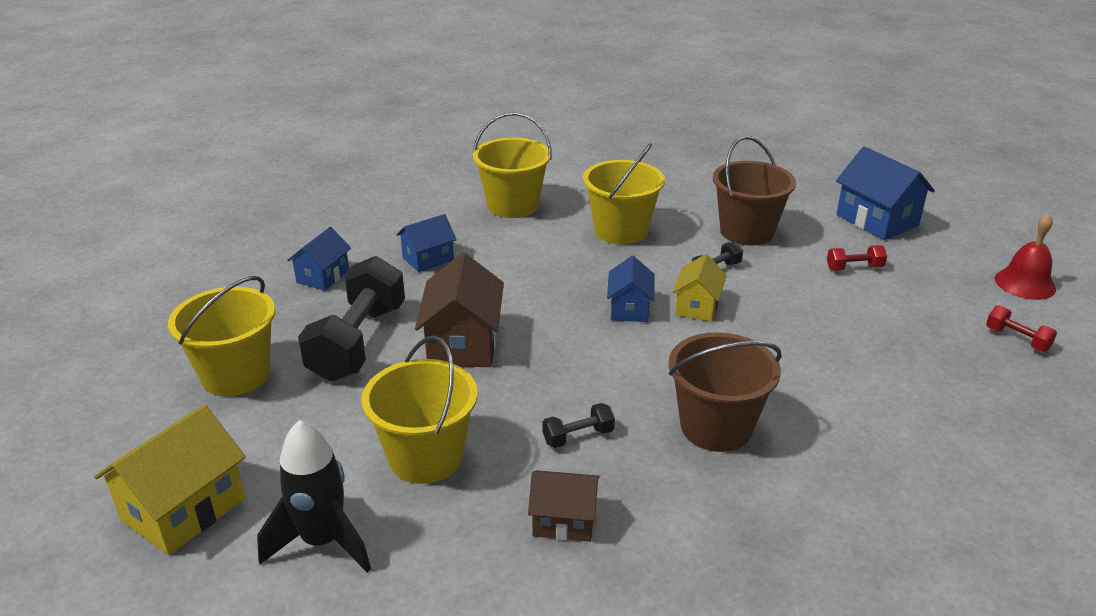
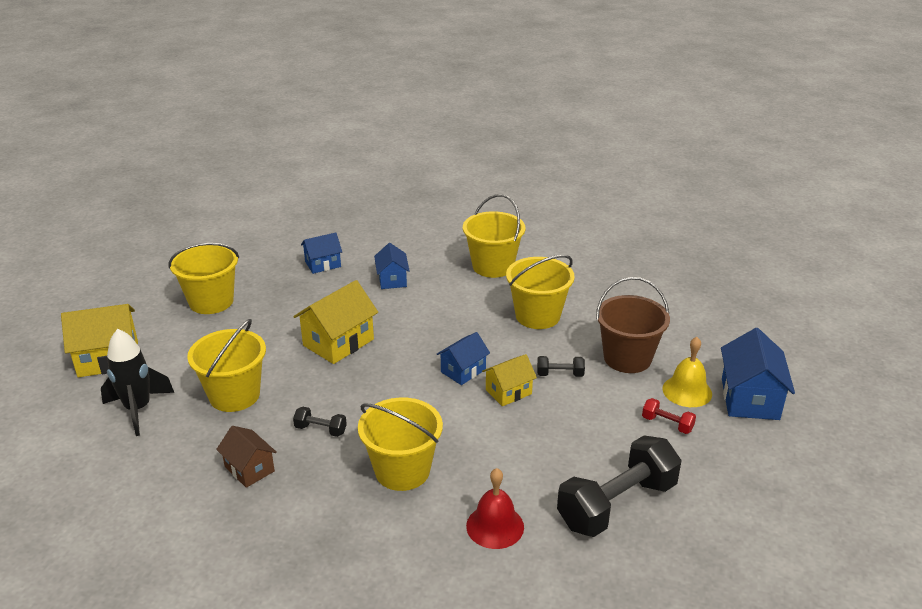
camera: 40 degrees right, 0 degrees up
(358, 342) = (288, 313): black dumbbell -> black dumbbell (617, 504)
(428, 259) = (392, 280): blue house -> blue house turned 75 degrees clockwise
(463, 344) = (338, 342): brown house -> yellow house
(716, 427) = (402, 470): brown bucket -> yellow bucket
(828, 236) = (687, 391): none -> yellow bell
(1017, 339) = (710, 542): red dumbbell -> none
(1025, 283) = (796, 509): red bell -> red bell (495, 526)

